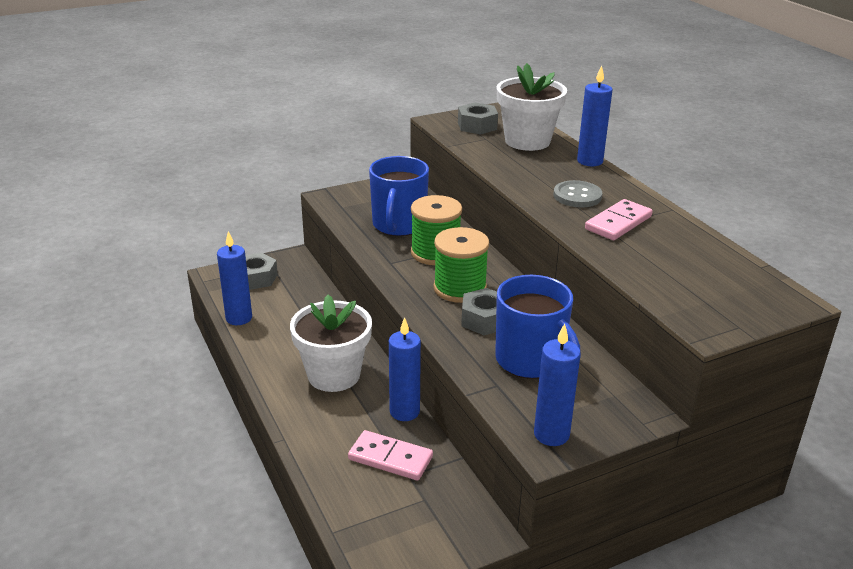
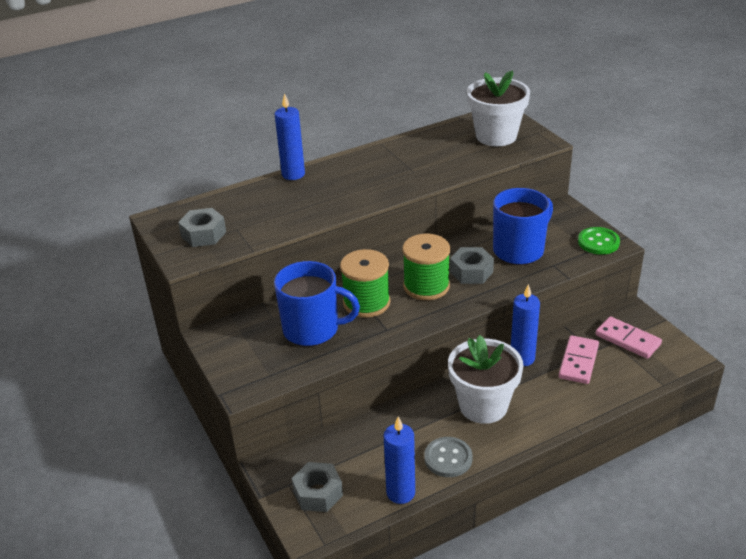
camera: 90 degrees left, 5 degrees up
(527, 141) = (246, 205): white flower pot -> white flower pot (496, 136)
(551, 434) = (598, 242): blue candle -> green button
(577, 196) = (363, 181): grey button -> grey button (448, 458)
(618, 223) = (408, 165): pink domino -> pink domino (628, 339)

